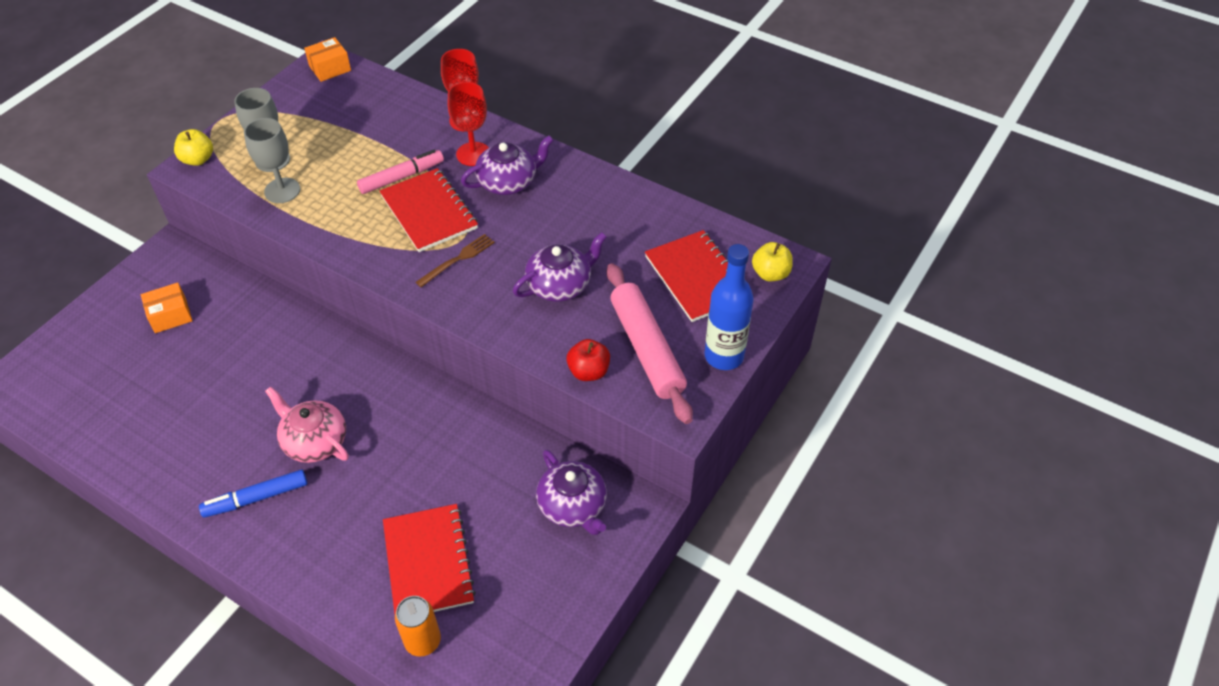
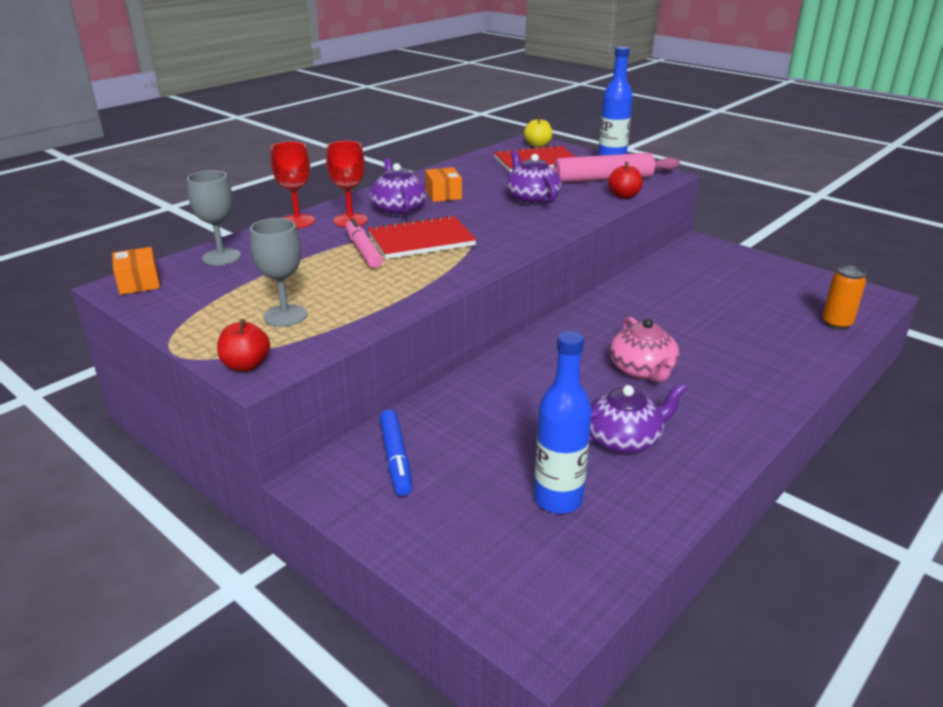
camera: 80 degrees left, 20 degrees down
(131, 386) = (558, 499): none -> blue bottle
(170, 315) = (443, 472): orange box -> orange box (443, 195)
(198, 159) = (246, 365): yellow apple -> red apple
(256, 498) = (714, 402): blue marker -> blue marker (395, 459)
(282, 190) = (345, 310): grey goblet -> grey goblet (221, 257)
(314, 441) = (642, 370): pink teapot -> pink teapot turned 60 degrees counterclockwise
(428, 562) = (764, 319): red notebook -> none
(458, 259) = (490, 231): brown fork -> none
(573, 506) = (701, 264): purple teapot -> purple teapot (624, 439)

